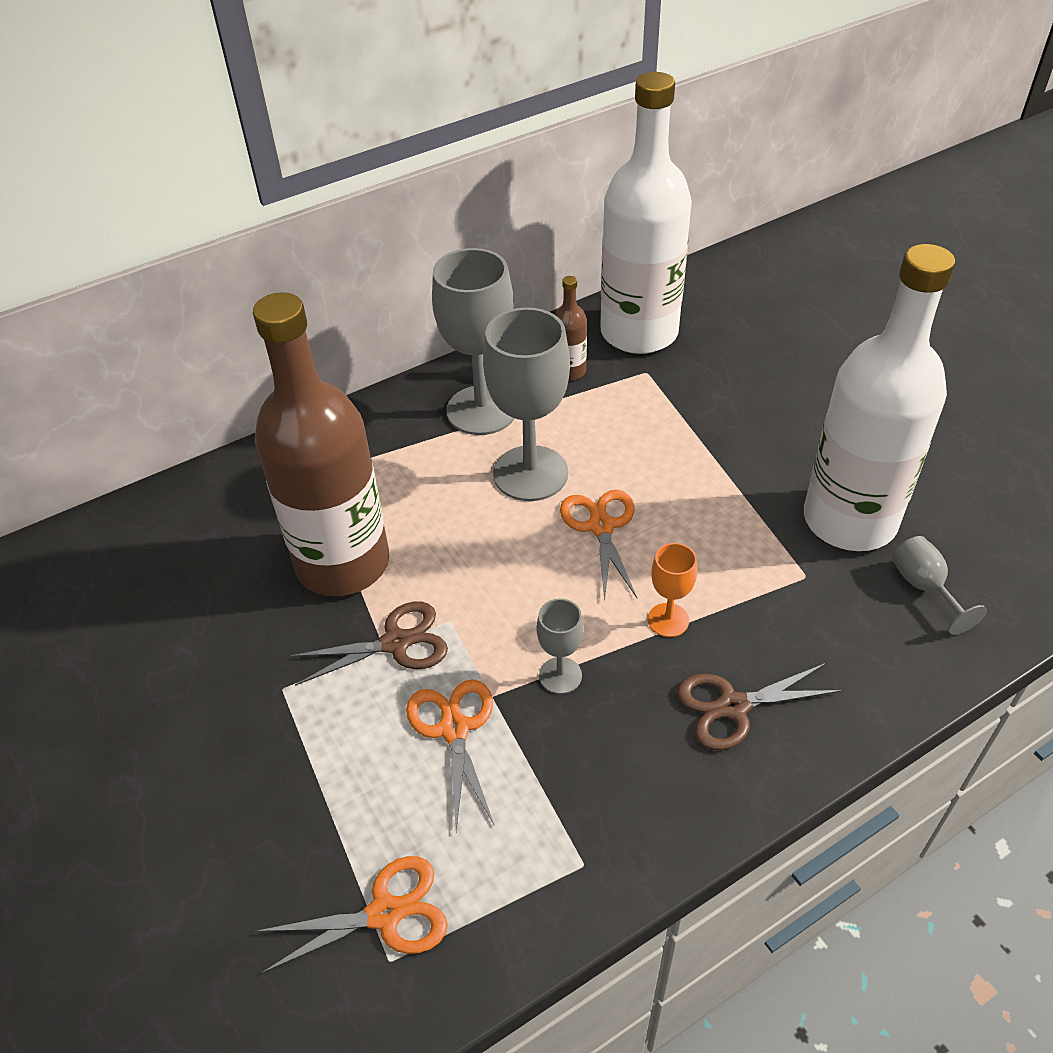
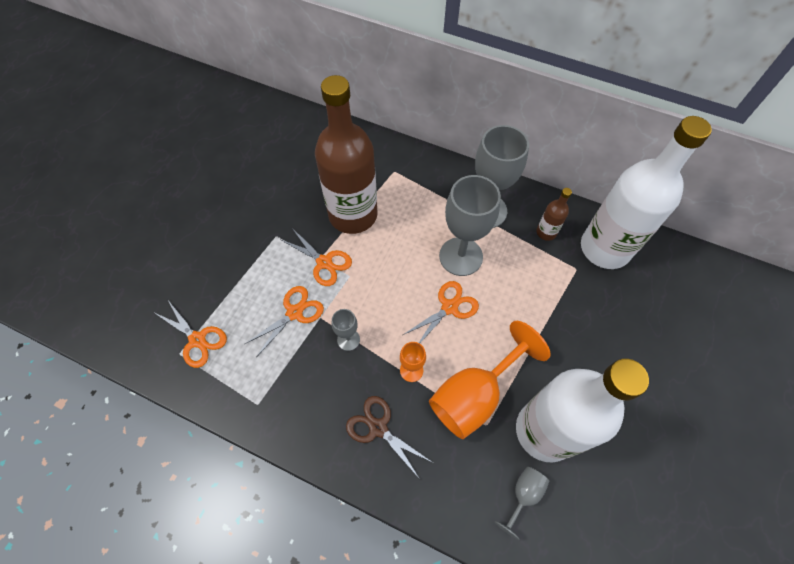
camera: 55 degrees right, 15 degrees up
(396, 643) = (324, 262): brown scissors -> orange scissors
(753, 567) = (474, 395): none -> orange goblet

